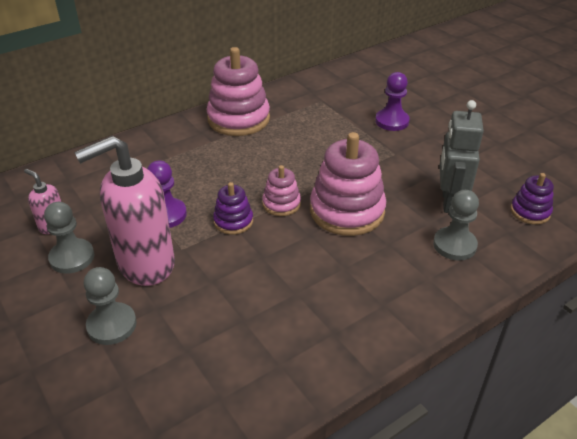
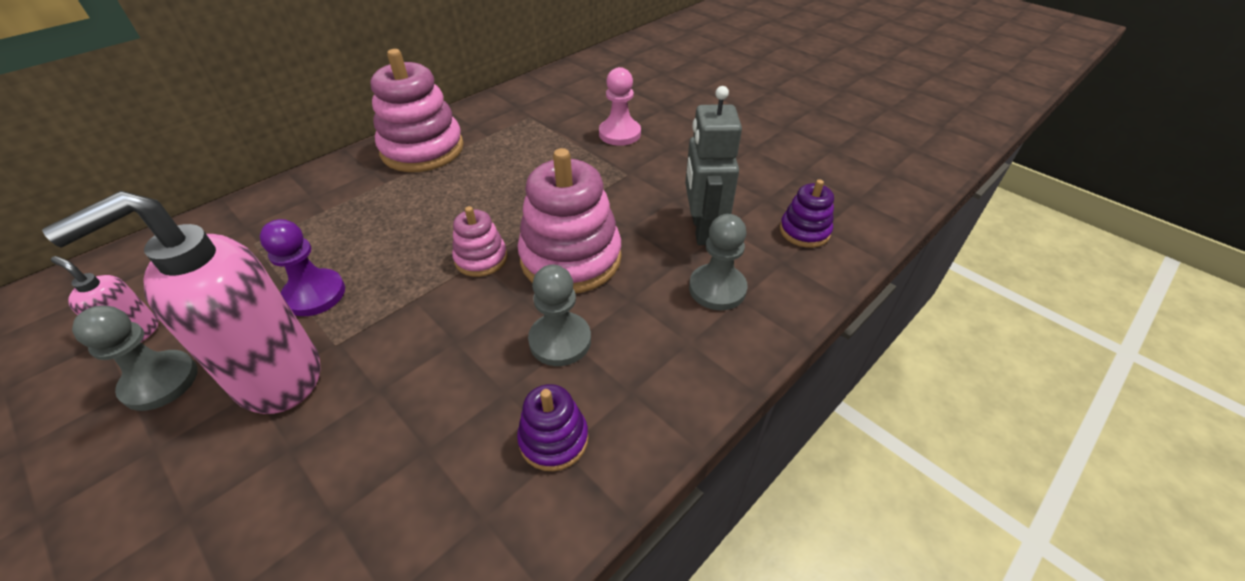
camera: 10 degrees left, 5 degrees up
(112, 325) = (212, 491): grey pawn -> grey pawn (560, 341)
(233, 221) = (413, 292): purple stacking toy -> purple stacking toy (554, 439)
(392, 121) = (619, 134): purple pawn -> pink pawn

